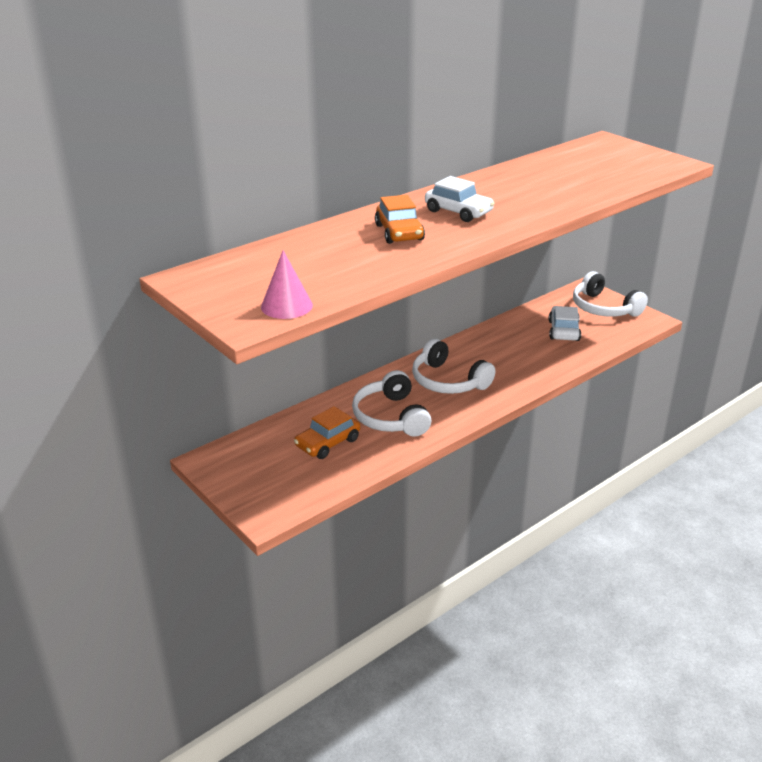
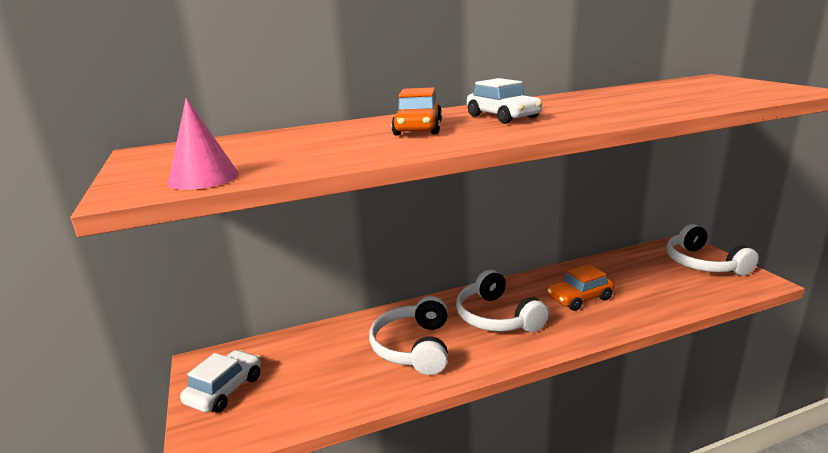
camera: 20 degrees right, 10 degrees down
(327, 443) = (330, 365): orange car -> orange car (579, 298)
(564, 331) = (649, 281): white car -> white car (225, 390)

